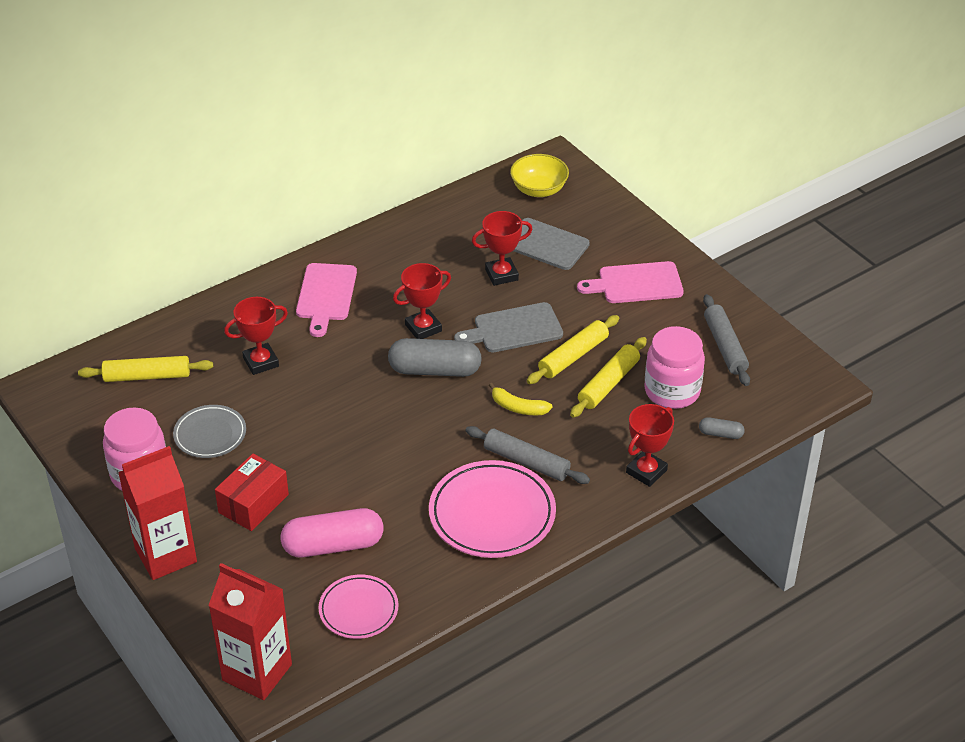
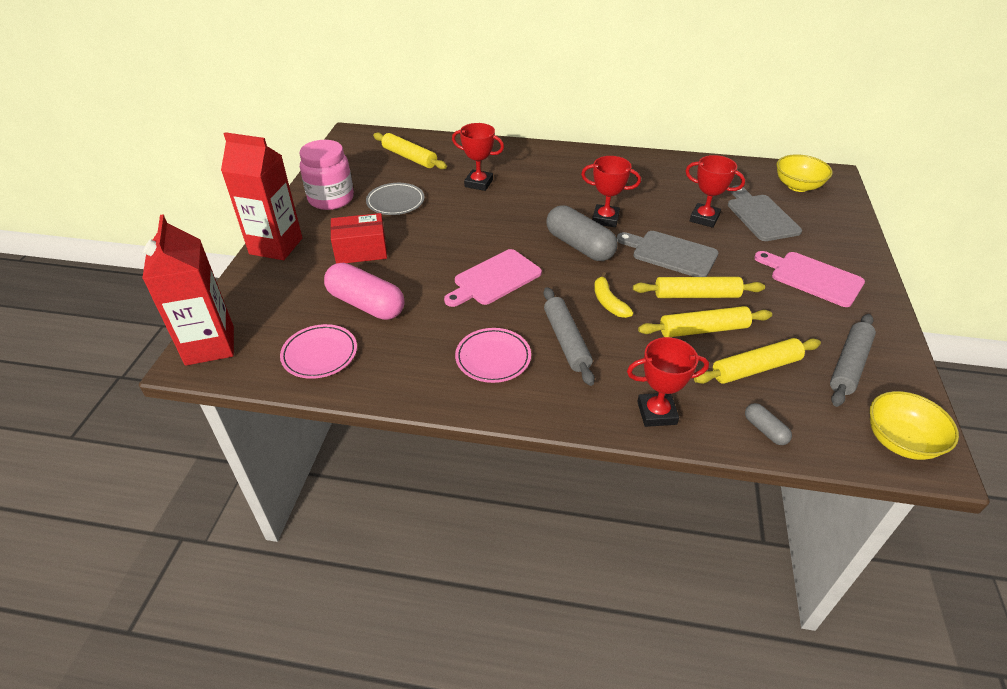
camera: 45 degrees right, 0 degrees up
(326, 295) = (567, 171): pink cutting board -> pink cutting board (494, 279)
(492, 514) = (493, 358): pink plate -> pink plate, size x0.60
(672, 391) = (755, 368): pink jar -> yellow rolling pin
(799, 384) = (900, 441): none -> yellow bowl

